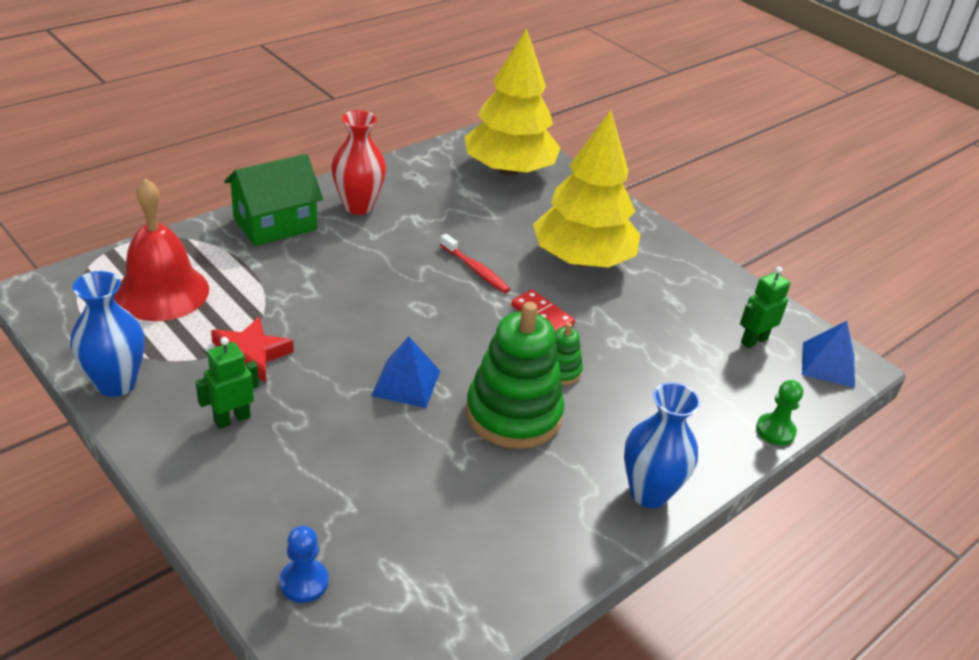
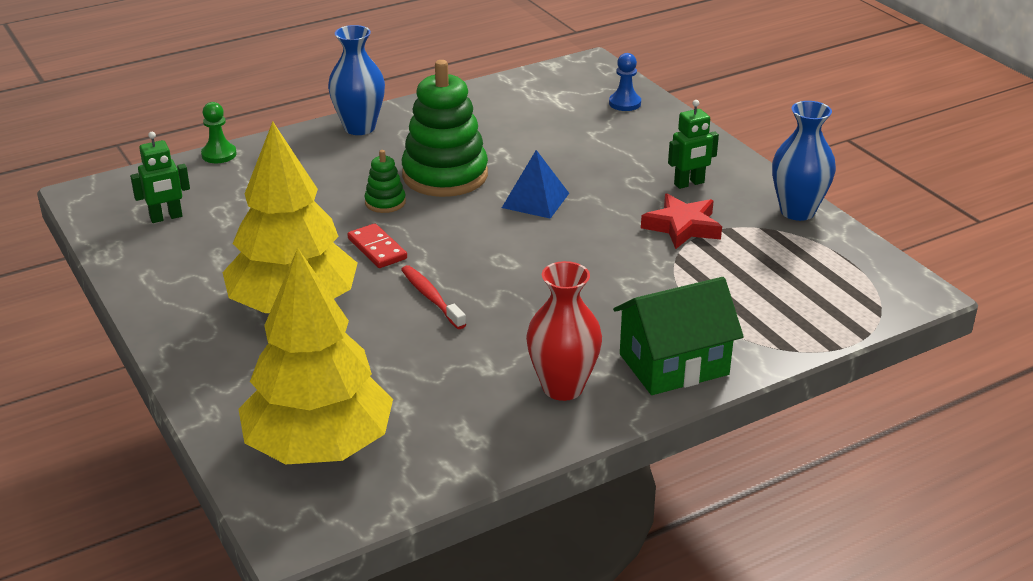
camera: 165 degrees left, 5 degrees down
(162, 291) = (786, 287): red bell -> none
(828, 364) = (111, 195): blue pyramid -> none

